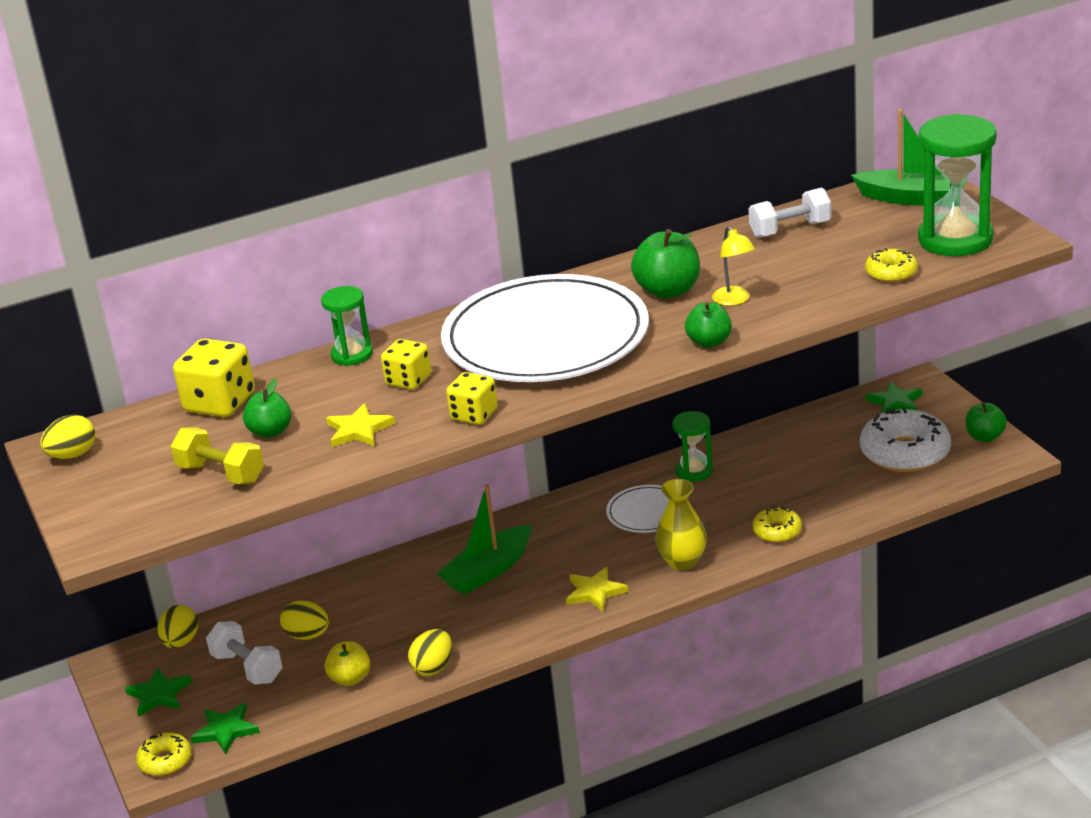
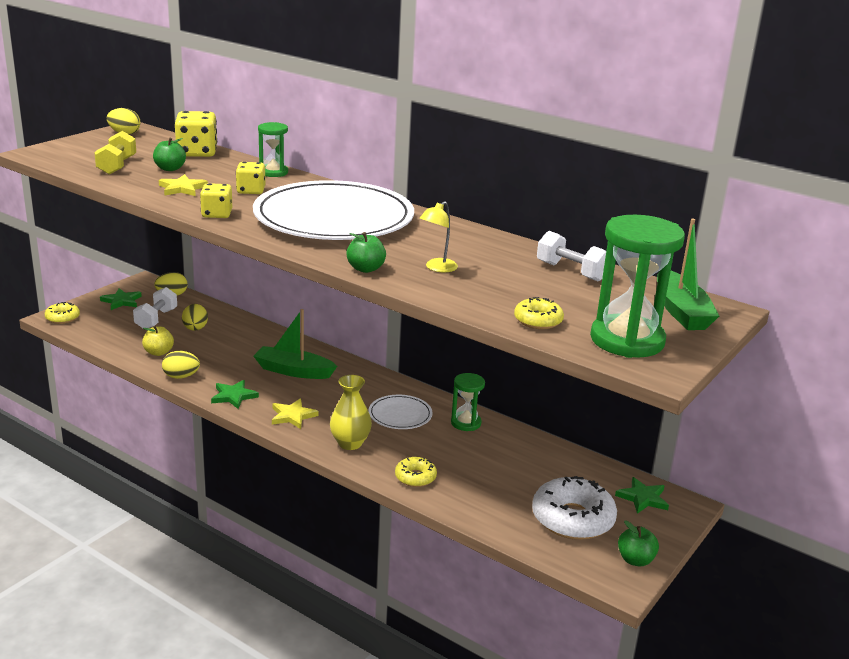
camera: 55 degrees right, 5 degrees down
(225, 730) = (95, 328): green star -> green star (233, 396)
(668, 291) = (432, 244): green apple -> none

